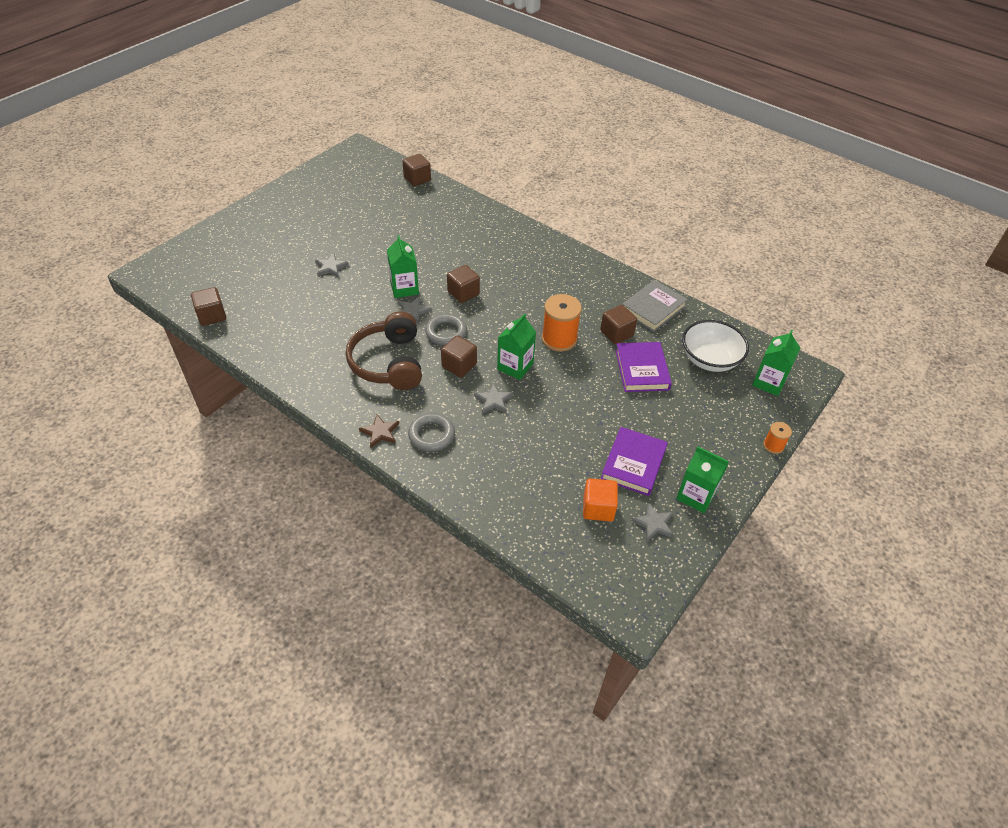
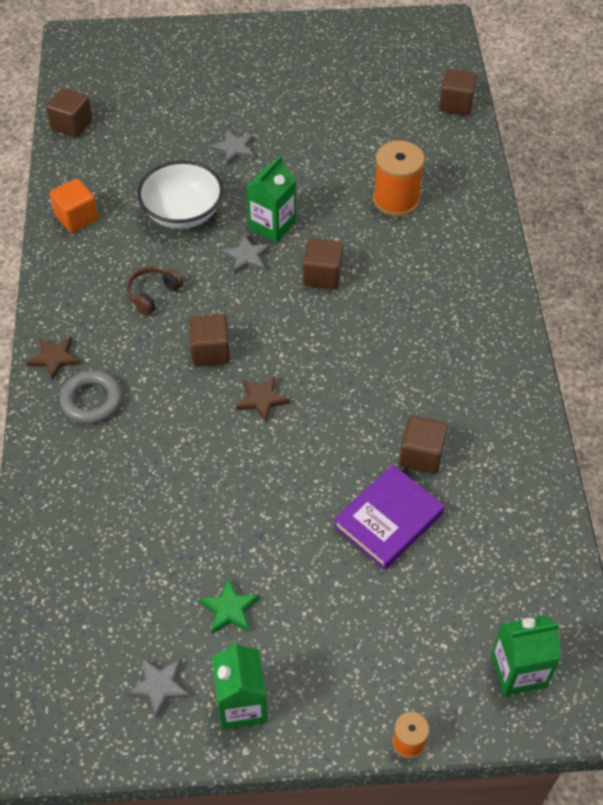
camera: 50 degrees right, 5 degrees up
(388, 362) = (153, 294): brown headphones -> brown headphones, size x0.48
(446, 333) = (246, 306): grey ring -> none
(493, 400) = (191, 416): grey star -> none
(515, 366) = (261, 399): green carton -> brown star
(559, 339) = (349, 408): orange spool -> orange spool (396, 200)
(598, 508) = (131, 617): orange cube -> orange cube (76, 217)
(633, 464) = (229, 609): purple book -> green star
(653, 308) = (509, 462): grey book -> none
(710, 359) = (486, 579): white bowl -> white bowl (183, 213)

